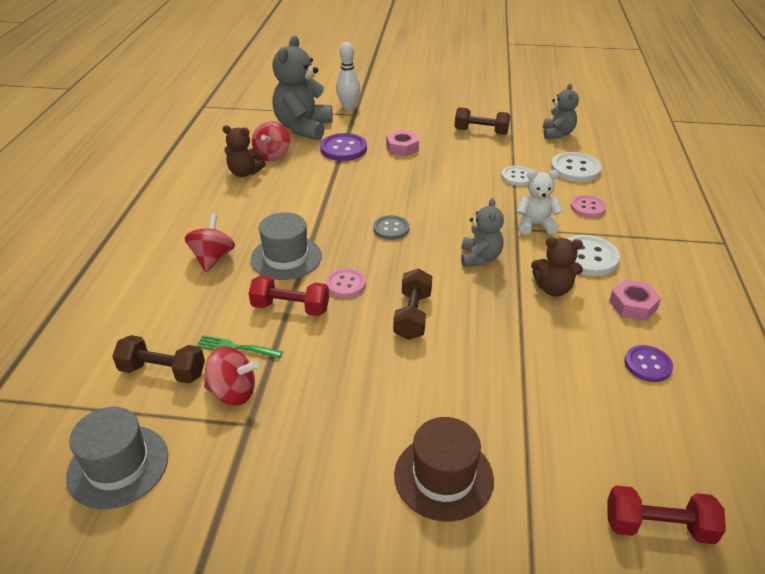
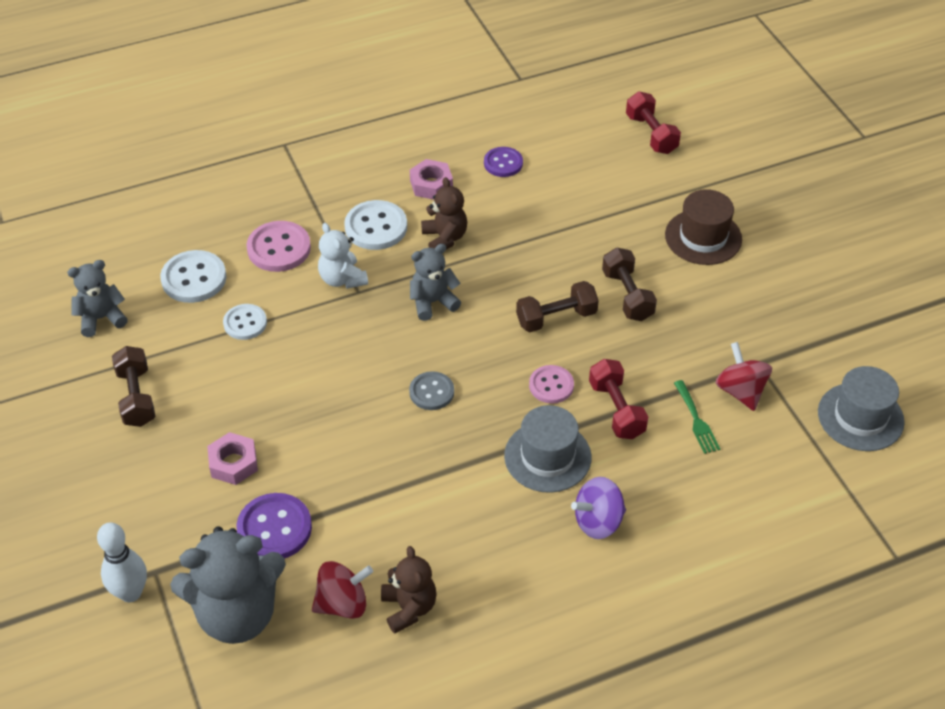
camera: 120 degrees left, 10 degrees up
(163, 371) = (764, 454): brown dumbbell -> brown dumbbell (627, 295)
(213, 258) = (598, 521): red spinning top -> purple spinning top
(588, 207) = (279, 248): pink button -> pink button, size x1.53

